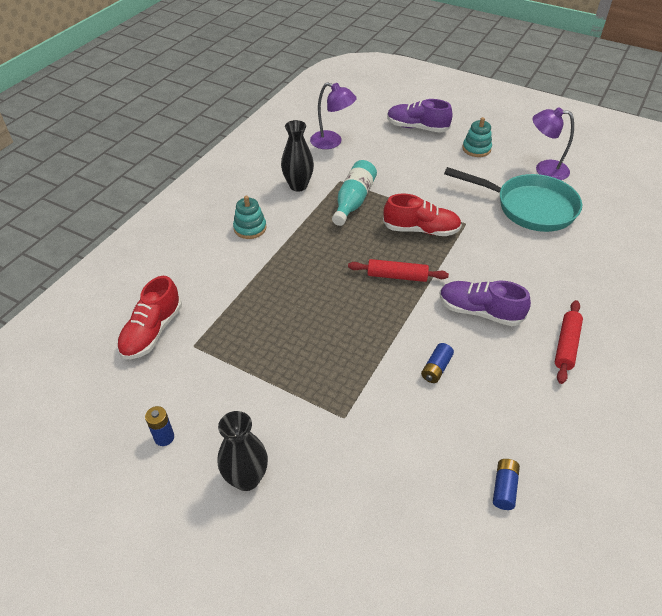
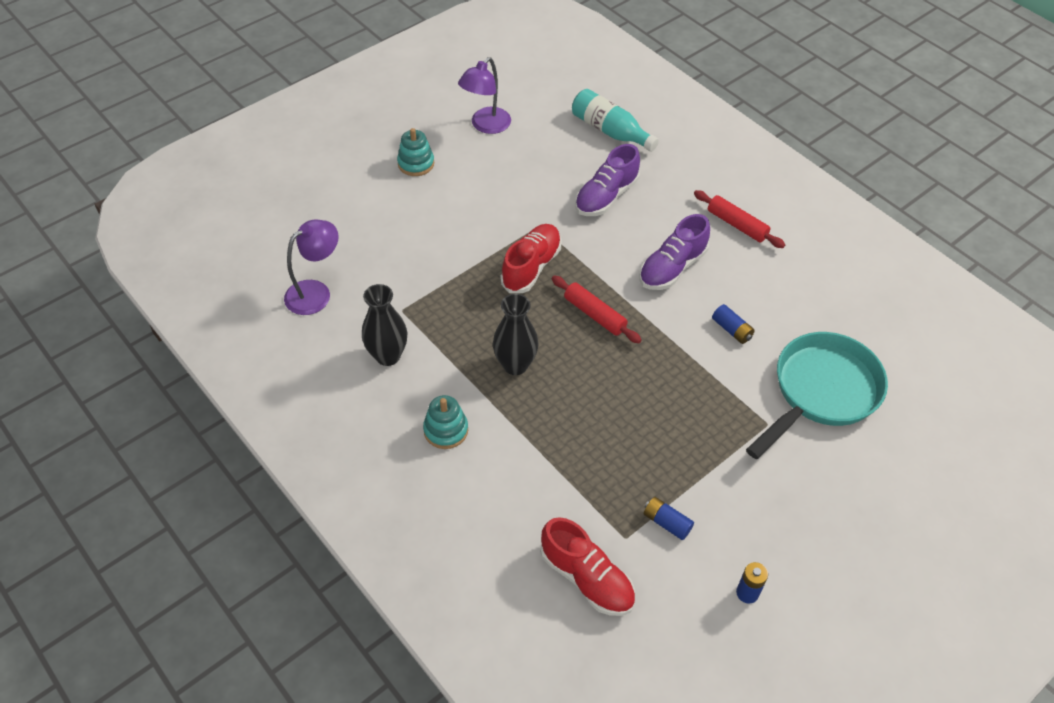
camera: 70 degrees left, 5 degrees up
(246, 478) = (816, 527): black vase -> black vase (515, 365)
(353, 201) = (448, 310): turquoise bottle -> turquoise bottle (610, 131)
(397, 276) = (595, 314): red rolling pin -> red rolling pin turned 75 degrees counterclockwise
(417, 128) = (339, 198): purple shoe -> purple shoe (606, 196)
(504, 488) = (872, 334): blue battery -> blue battery (667, 522)
(529, 207) = (540, 165): turquoise pan -> turquoise pan (821, 392)

